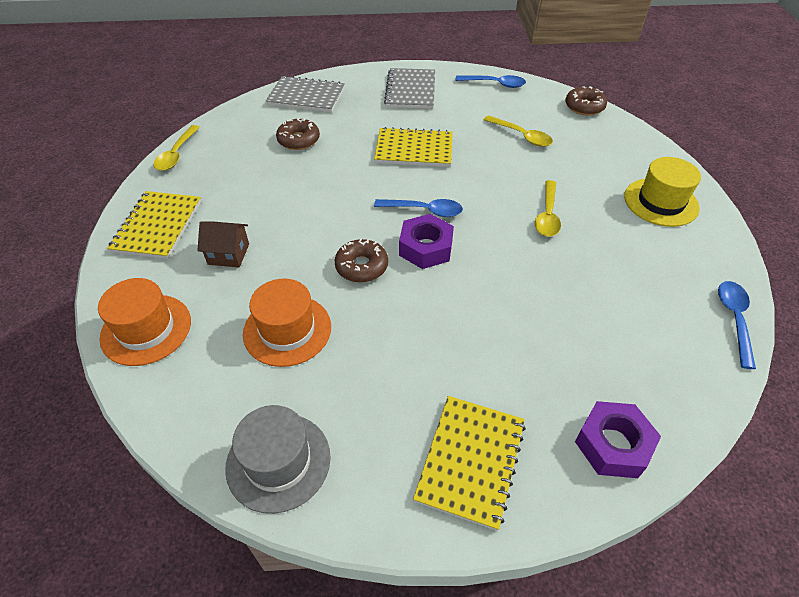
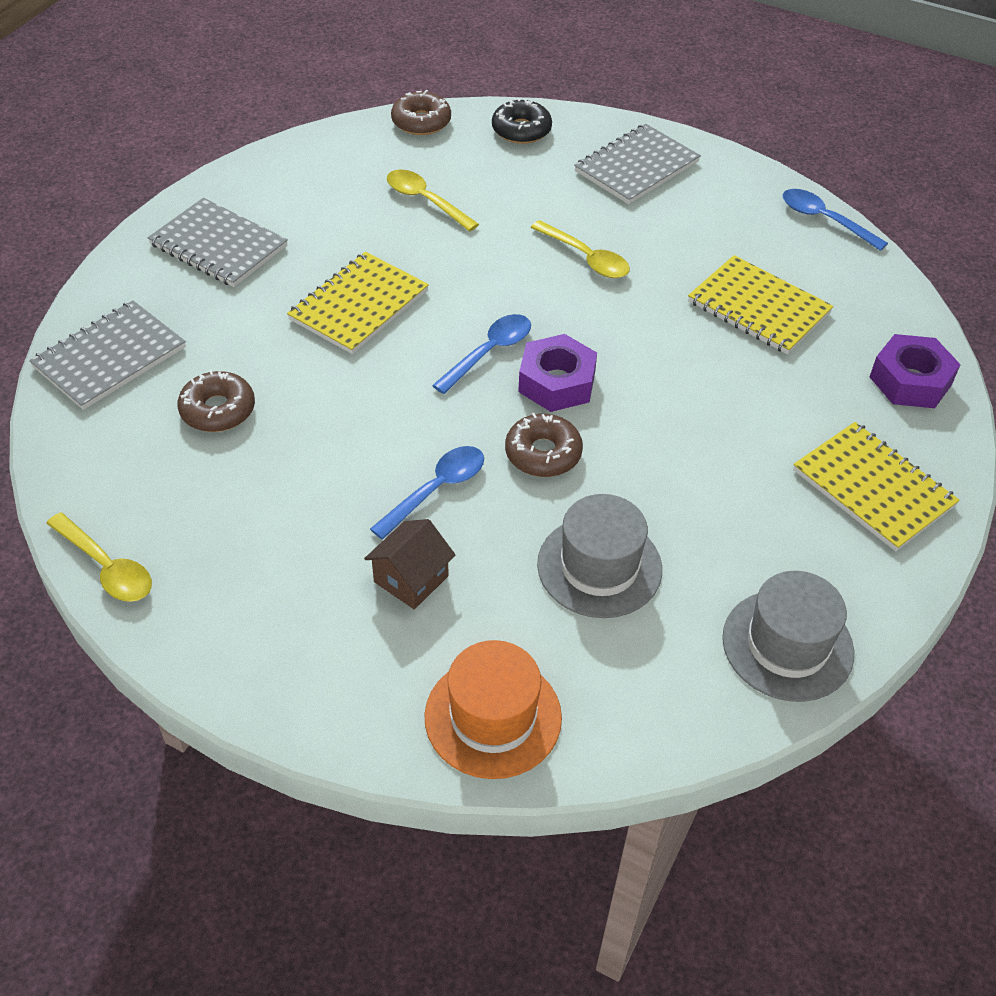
camera: 60 degrees left, 0 degrees up
(157, 226) = (277, 644): yellow notebook -> yellow notebook (758, 307)
(287, 330) = (599, 567): orange hat -> grey hat
(494, 84) = (292, 165): blue spoon -> blue spoon (436, 490)
(521, 136) = (425, 201): yellow spoon -> yellow spoon turned 120 degrees counterclockwise
(628, 143) = (521, 130): none -> black donut
(661, 202) = (636, 167): yellow hat -> grey notebook

